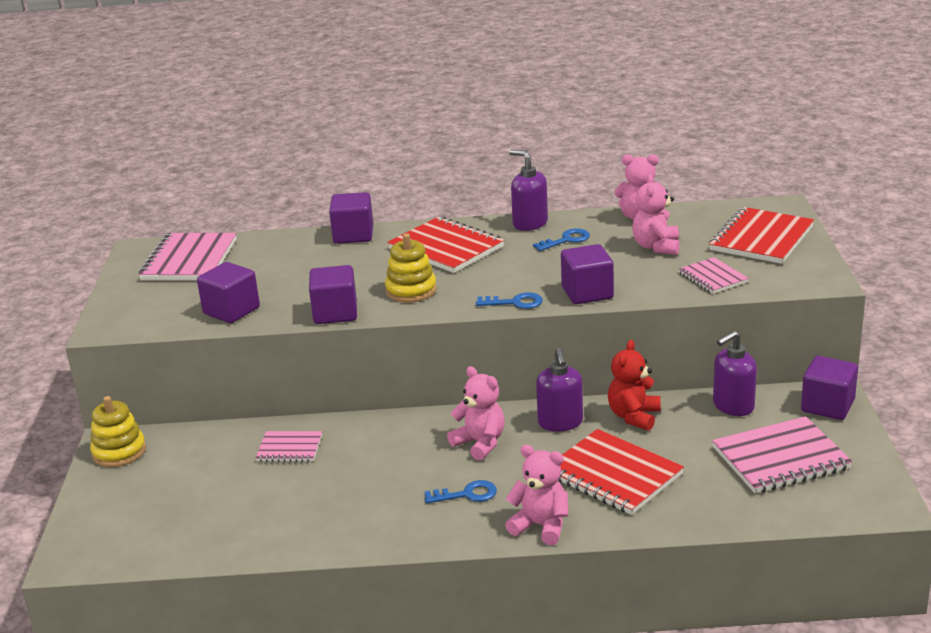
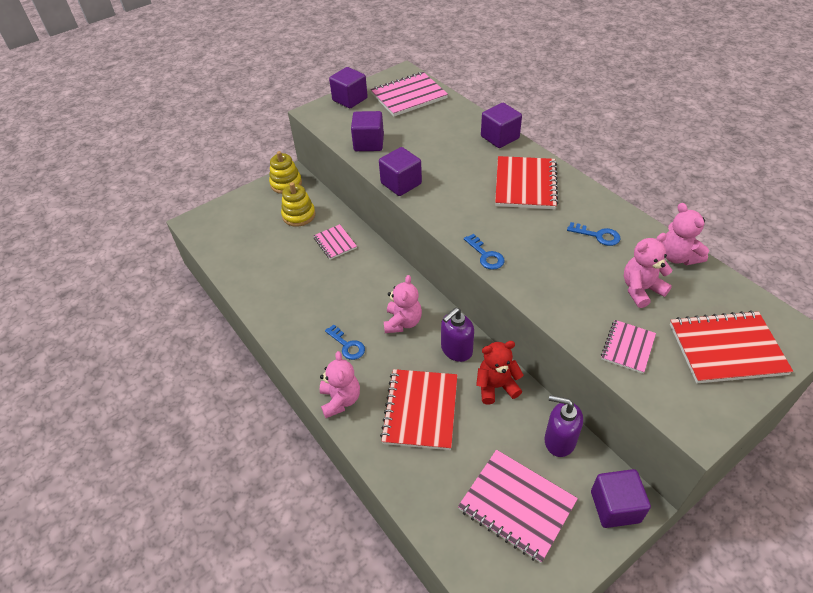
camera: 55 degrees right, 20 degrees up
(411, 290) = (456, 199): yellow stacking toy -> yellow stacking toy (299, 215)
(530, 223) = (601, 205): purple soap dispenser -> none
(587, 293) = (533, 285): purple cube -> purple cube (350, 99)

